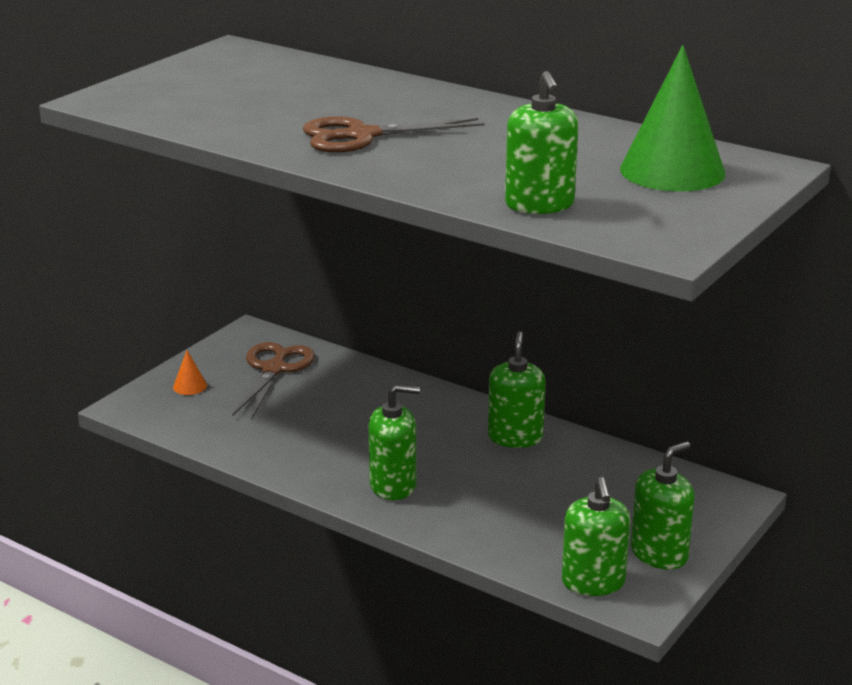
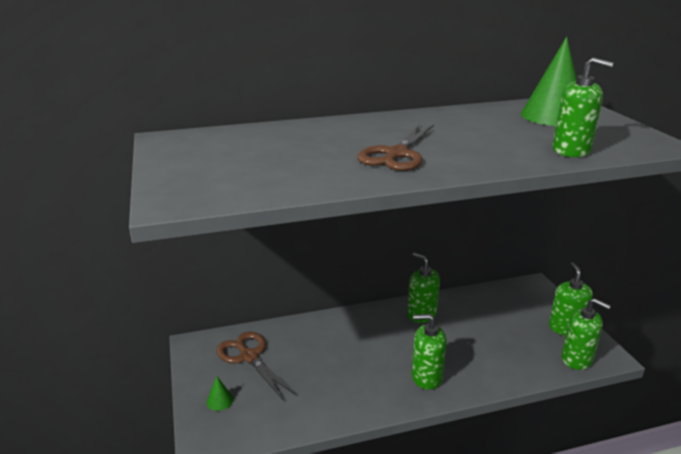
camera: 50 degrees left, 0 degrees up
(190, 386) = (220, 400): orange cone -> green cone
(393, 485) = (426, 377): green soap dispenser -> green soap dispenser turned 120 degrees counterclockwise

